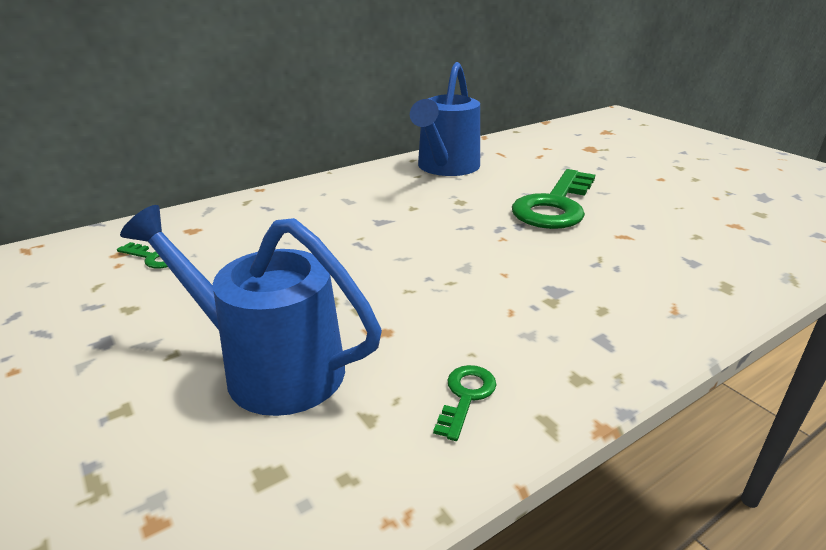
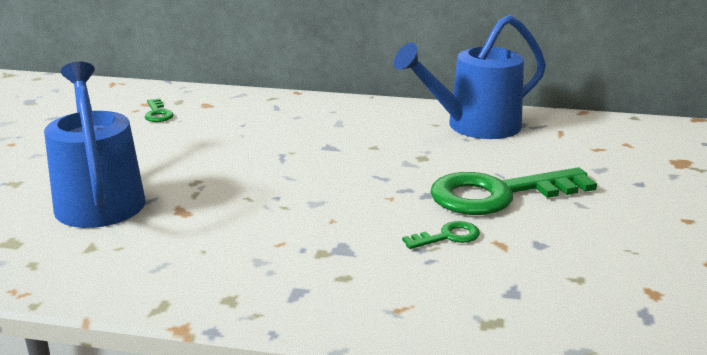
camera: 45 degrees right, 5 degrees down
(466, 396) = (152, 267): green key -> green key (448, 236)

